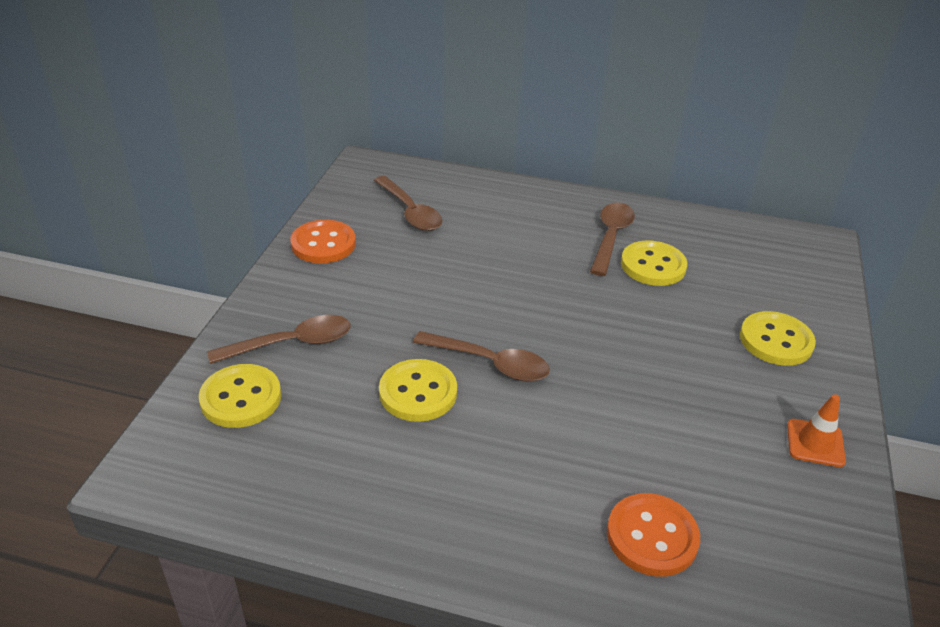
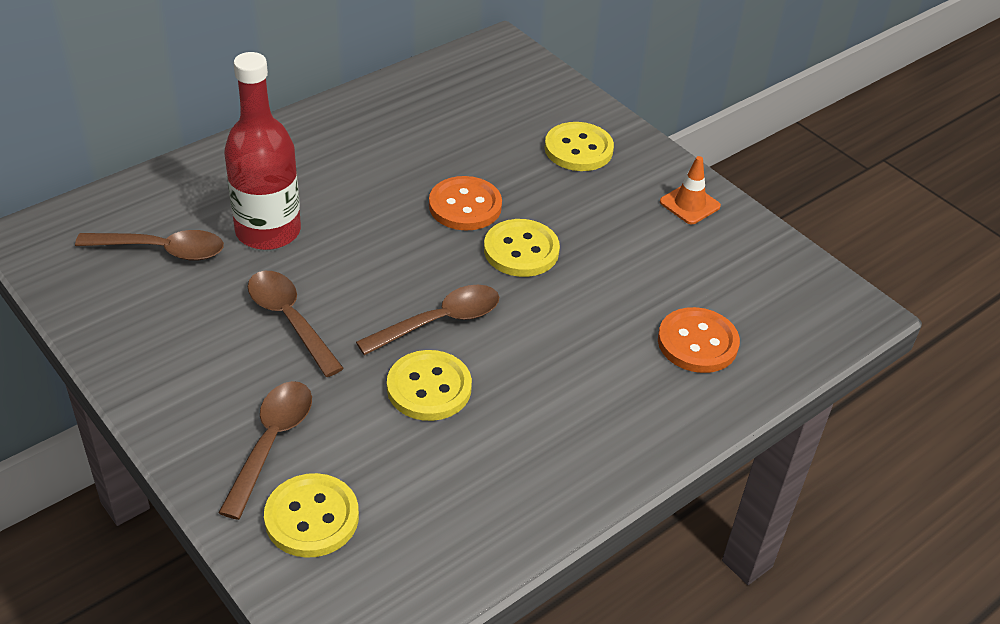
camera: 55 degrees left, 5 degrees up
(323, 244) = (137, 342): orange button -> orange button (465, 206)
(479, 241) = (268, 231): none -> red bottle
(610, 237) = (360, 149): brown spoon -> brown spoon (289, 320)
(653, 265) = (425, 150): yellow button -> yellow button (521, 250)

